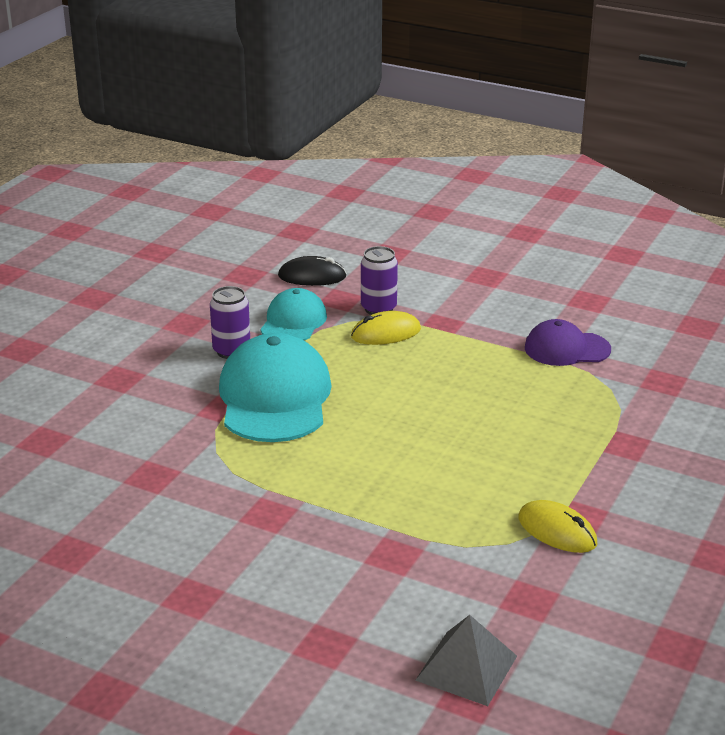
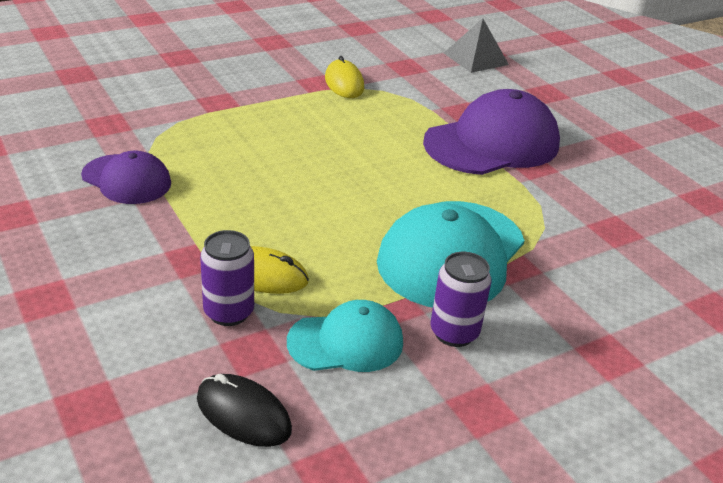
camera: 150 degrees left, 5 degrees up
(293, 322) = (346, 342): turquoise cap -> turquoise cap turned 150 degrees counterclockwise
(328, 523) = (492, 143): none -> purple cap

